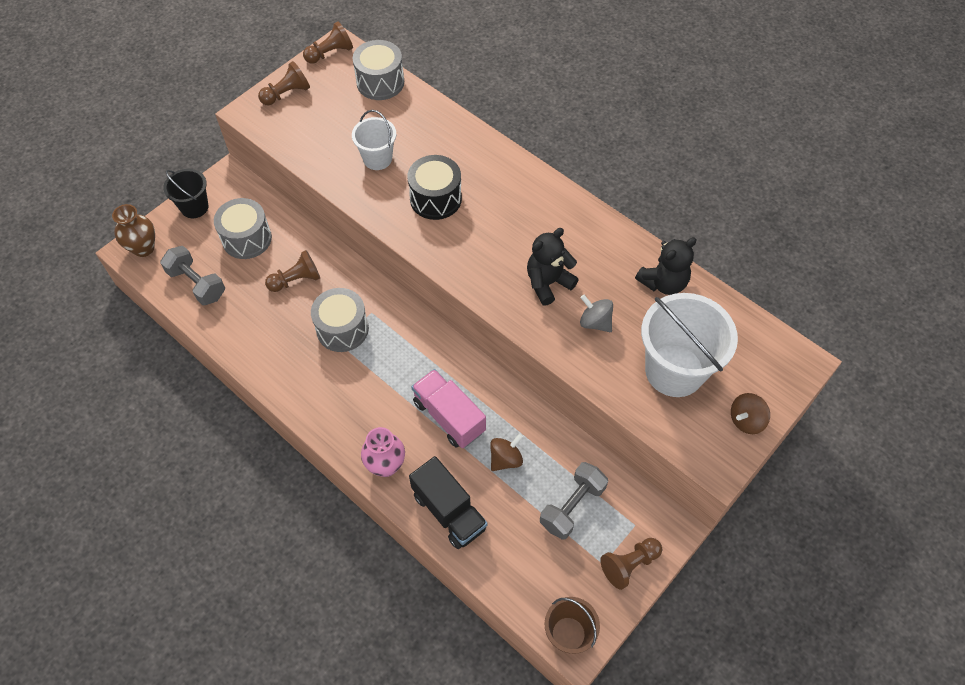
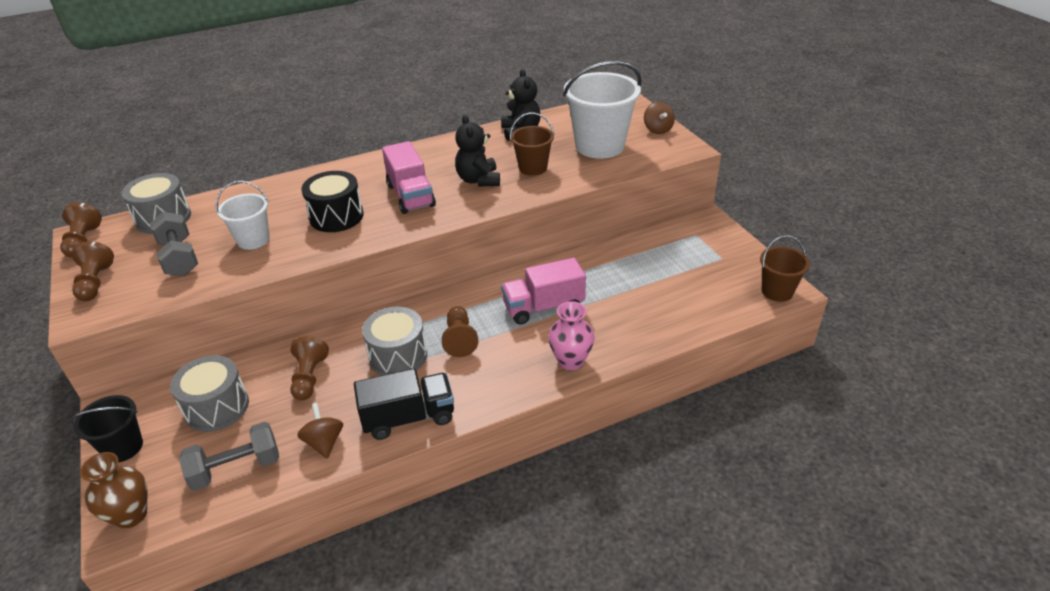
camera: 65 degrees left, 20 degrees down
(449, 511) = (638, 331): black truck -> black truck (408, 418)
(494, 239) = (410, 195): none -> pink truck
(505, 459) = (604, 284): brown spinning top -> brown spinning top (324, 442)
(572, 506) = (666, 260): grey dumbbell -> grey dumbbell (179, 258)
(595, 322) = (533, 168): grey spinning top -> brown bucket
(629, 564) = (728, 245): brown pawn -> brown pawn (460, 339)

